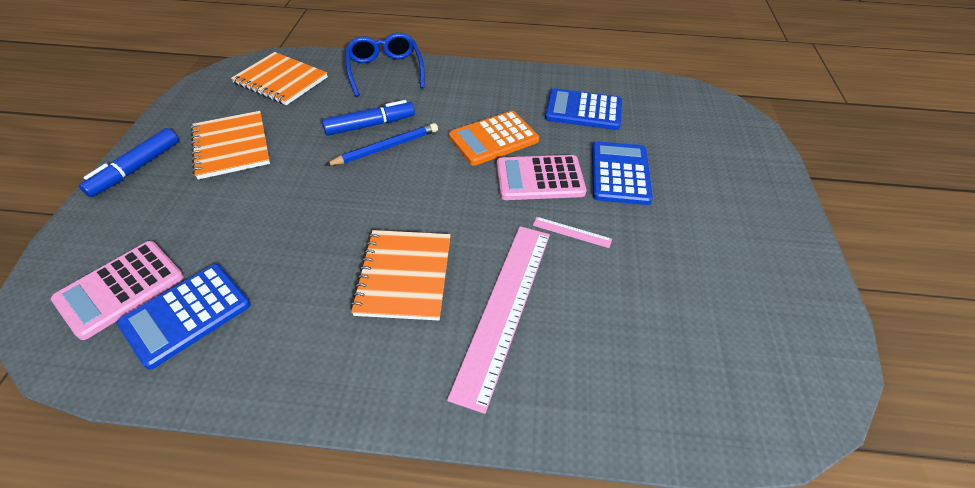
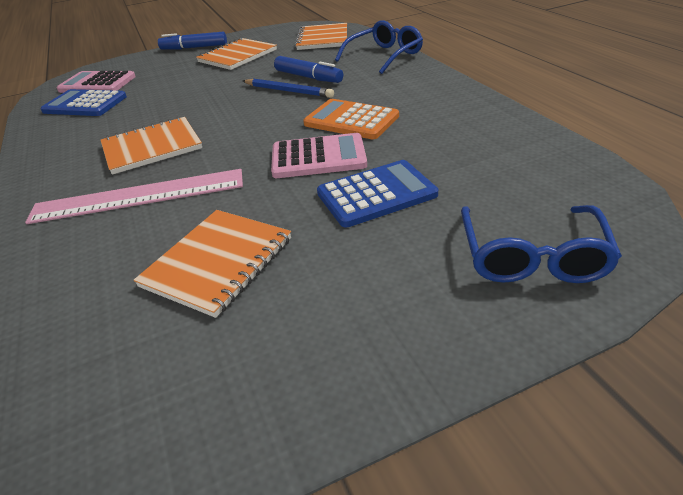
camera: 65 degrees right, 10 degrees down
(539, 178) = (318, 157): pink calculator -> pink calculator turned 120 degrees clockwise
(572, 232) = (257, 196): pink ruler -> none
(583, 110) = (460, 142): blue calculator -> none
(651, 281) = (218, 262): none -> orange notebook
(728, 149) = (532, 256): none -> blue glasses

